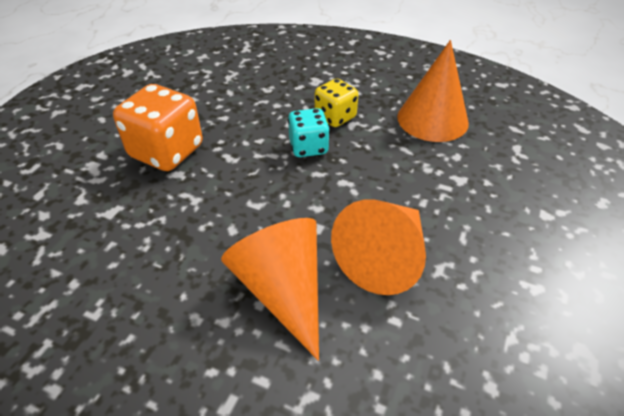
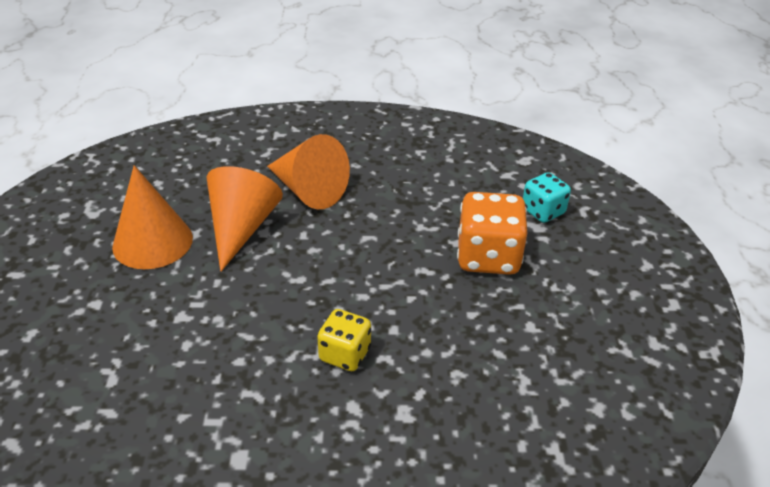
camera: 155 degrees right, 5 degrees down
(308, 147) = (353, 304): turquoise dice -> turquoise dice (543, 211)
(432, 119) = (221, 390): orange cone -> orange cone (152, 242)

